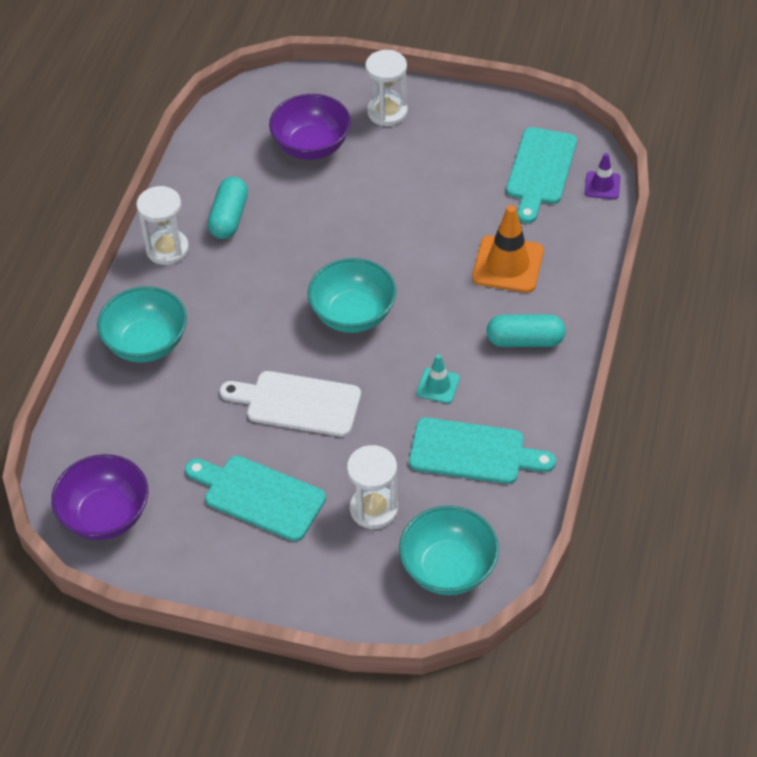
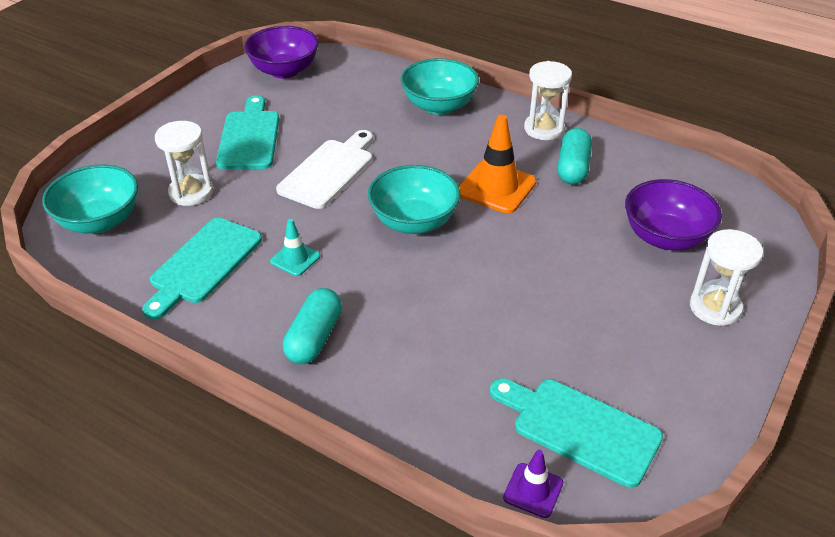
camera: 105 degrees right, 10 degrees down
(229, 217) = (573, 168): turquoise capsule -> turquoise capsule turned 75 degrees clockwise
(259, 496) = (249, 137): turquoise cutting board -> turquoise cutting board turned 45 degrees counterclockwise
(508, 264) = (430, 353): orange traffic cone -> orange traffic cone (496, 187)

